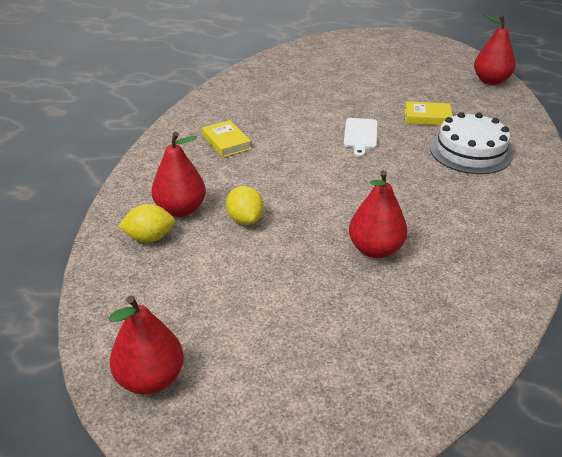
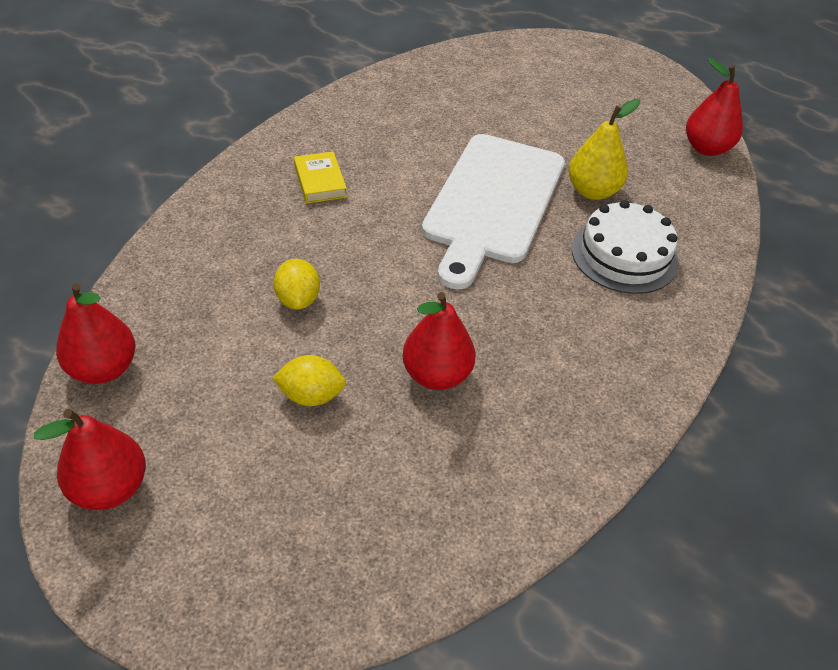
camera: 10 degrees right, 10 degrees up
(150, 238) = (177, 302): yellow lemon -> yellow lemon (311, 395)
(181, 209) = (228, 269): red pear -> red pear (104, 368)
(360, 135) = (492, 202): white cutting board -> white cutting board, size x2.46
(427, 117) = (592, 191): yellow book -> yellow pear

